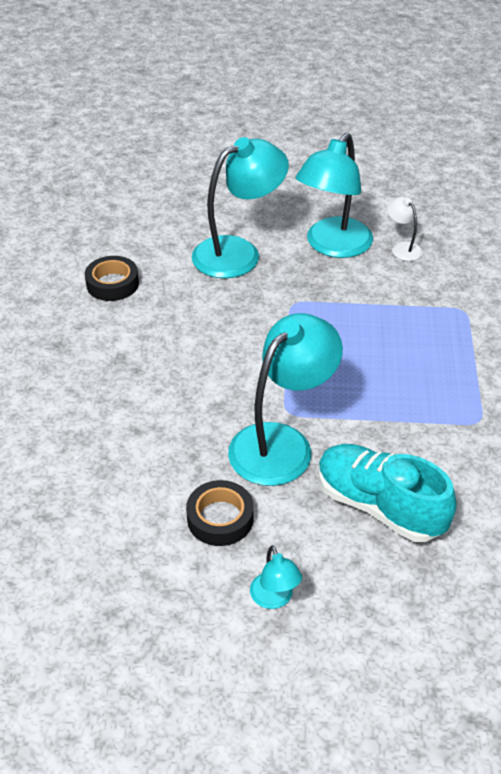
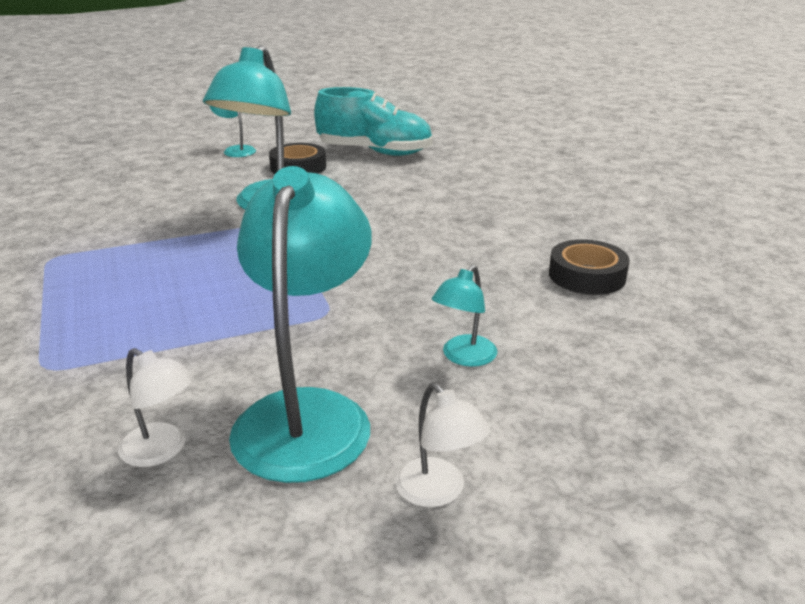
camera: 155 degrees right, 15 degrees down
(238, 252) = (464, 357): turquoise lamp -> turquoise lamp, size x0.46
(296, 203) = (438, 492): none -> white lamp
(379, 506) = (163, 193): turquoise shoe -> turquoise shoe (375, 152)

